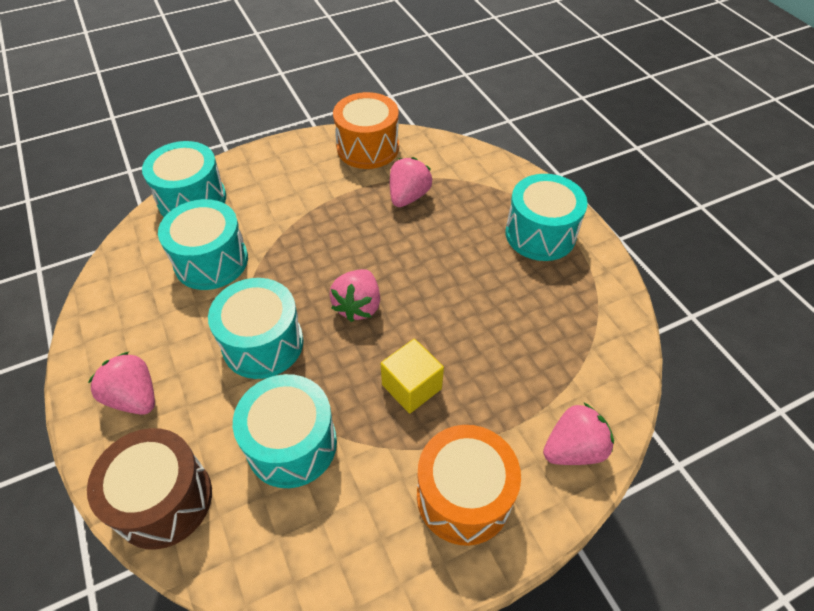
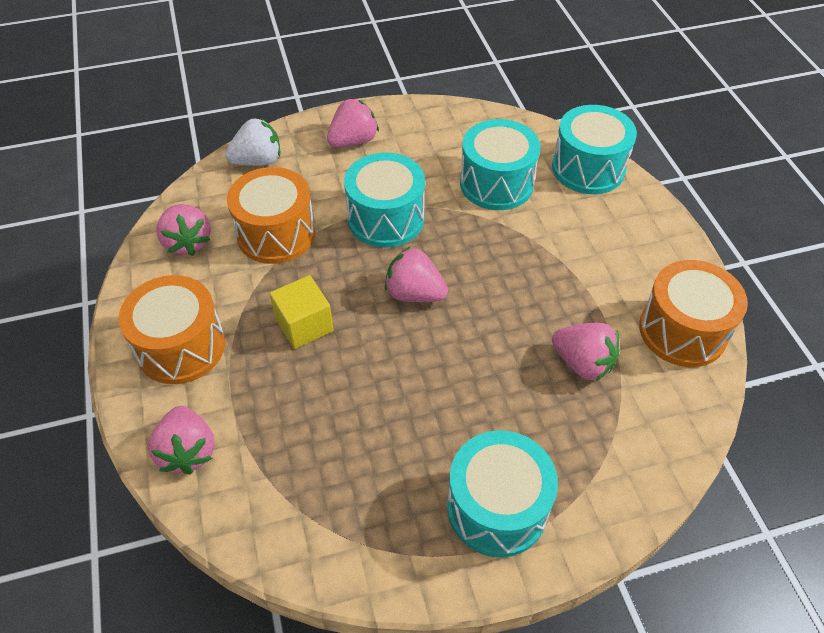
camera: 100 degrees right, 0 degrees up
(164, 500) = (258, 161): brown drum -> white strawberry
(292, 444) = (276, 234): turquoise drum -> orange drum
(313, 543) = (188, 242): none -> pink strawberry

